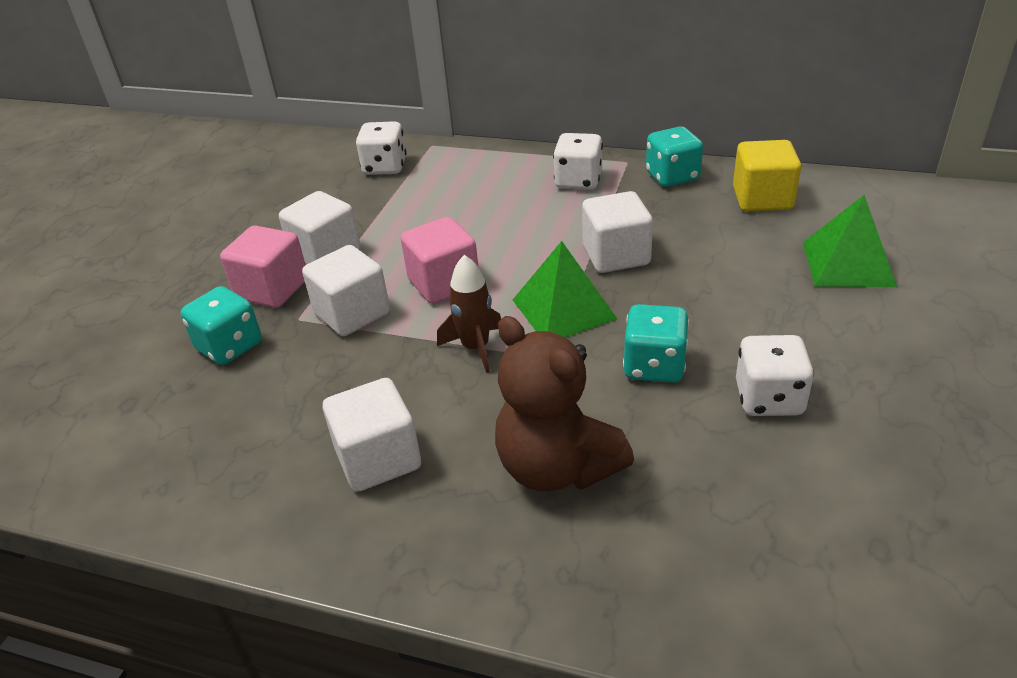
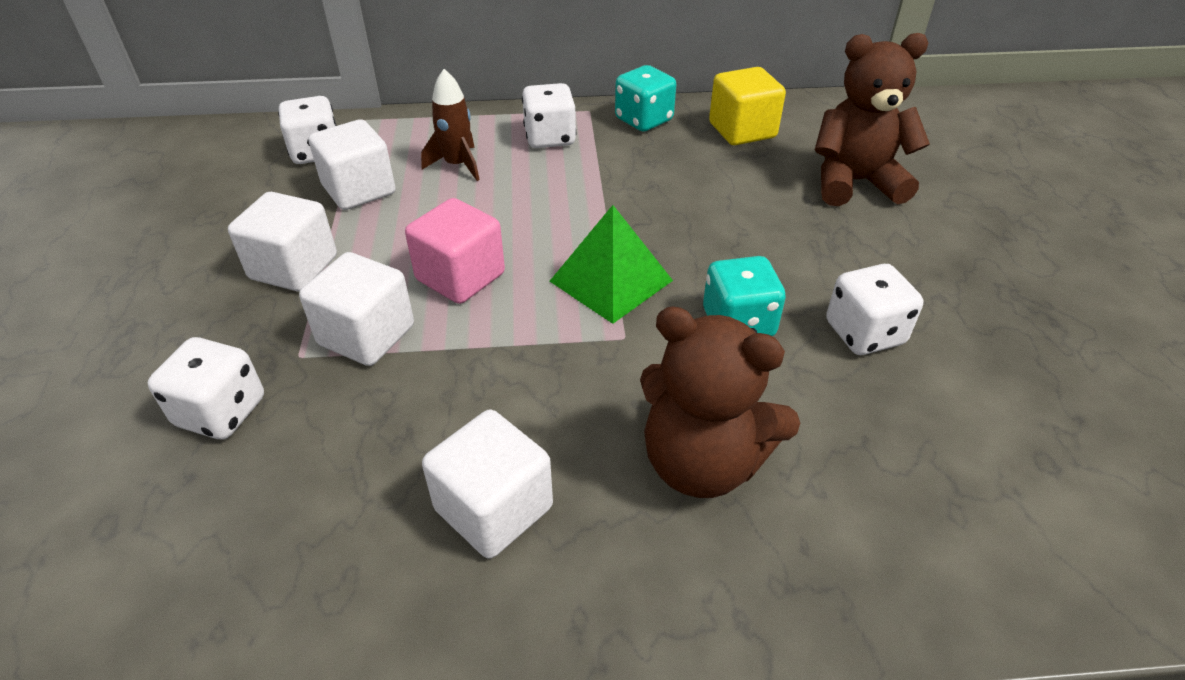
camera: 25 degrees left, 5 degrees up
(229, 346) = (221, 412): turquoise dice -> white dice
(272, 289) = (244, 325): pink cube -> none
(475, 348) = (537, 345): brown rocket -> brown rocket (457, 165)
(616, 255) = (633, 212): white cube -> white cube (359, 190)
(848, 263) = (854, 182): green pyramid -> brown teddy bear

